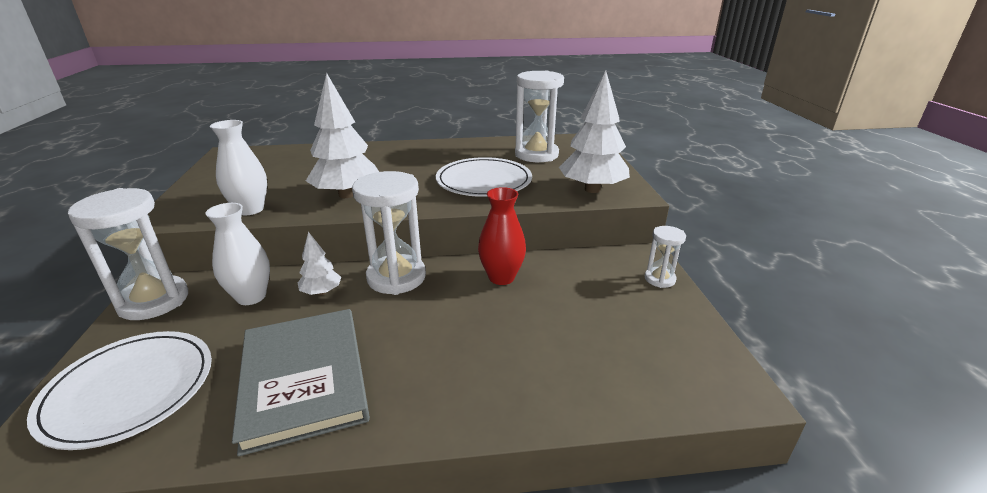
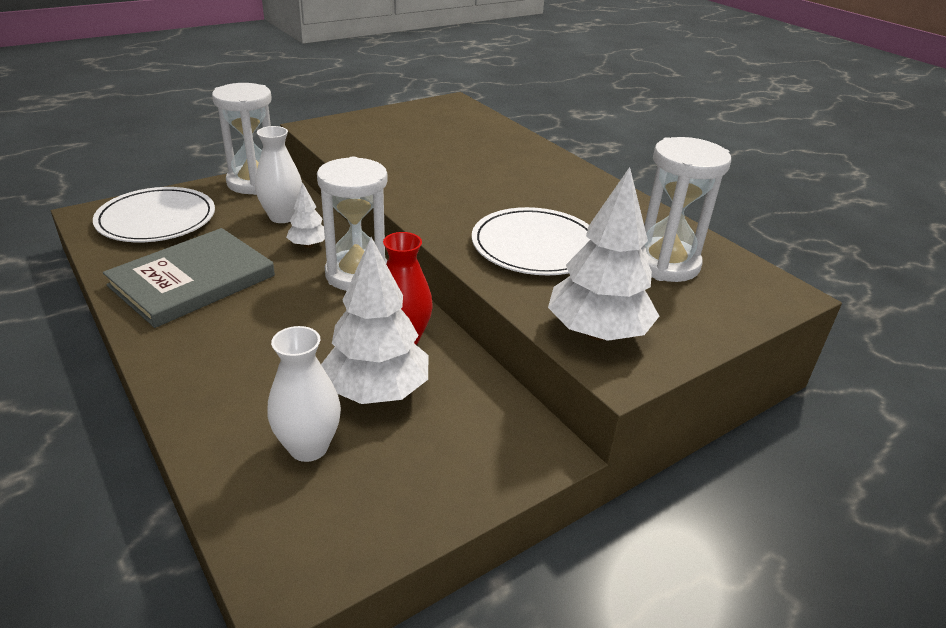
camera: 60 degrees right, 5 degrees up
(250, 209) = (355, 152): white vase -> white vase (308, 447)
(347, 194) = (423, 181): white tree -> white tree (377, 391)
(659, 279) = (494, 475): white hourglass -> none

